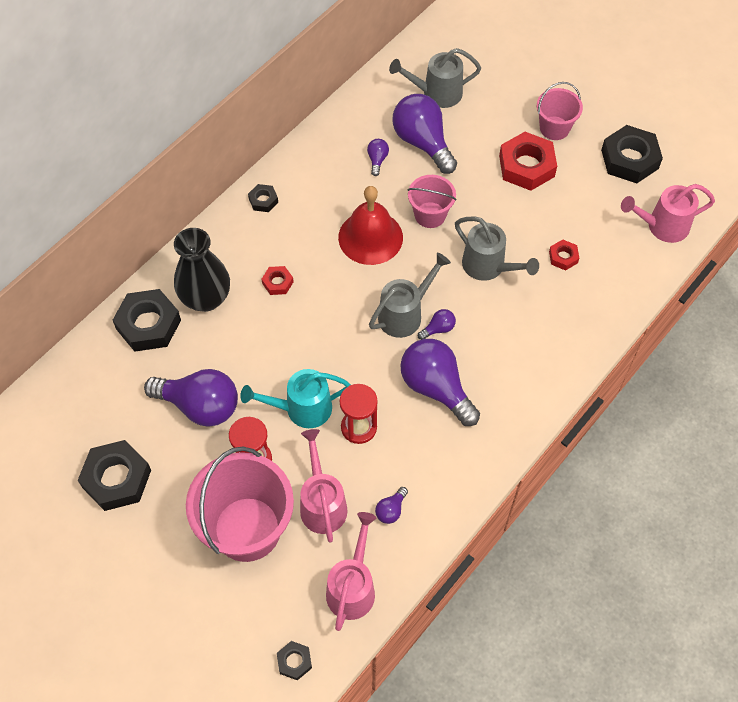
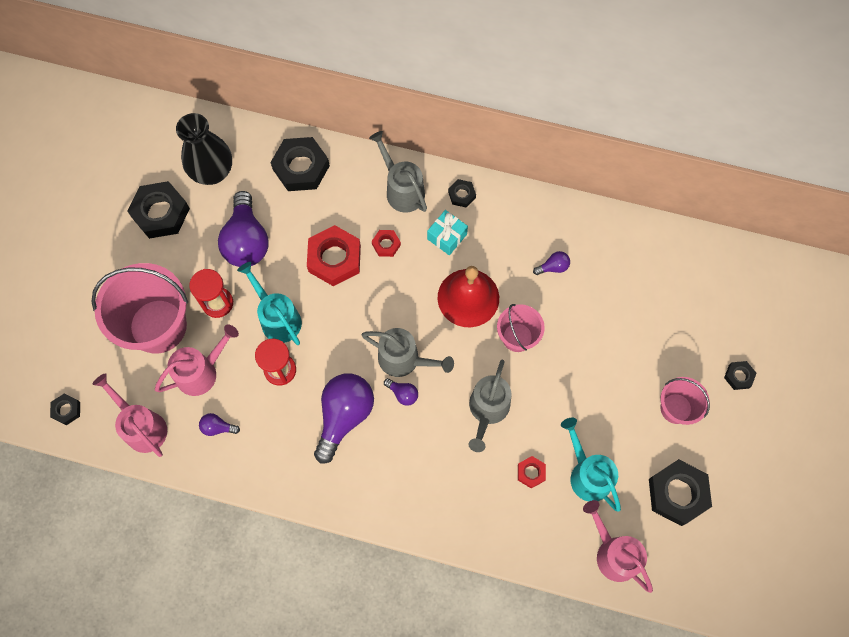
camera: 65 degrees right, 10 degrees up
(206, 298) = (345, 197): black vase -> black vase (212, 172)
(299, 229) = (447, 237): none -> turquoise gift
(352, 586) = (142, 426): pink watering can -> pink watering can turned 120 degrees counterclockwise
(423, 142) = (593, 297): purple light bulb -> none
(436, 93) = (656, 285): grey watering can -> grey watering can (401, 189)
(526, 166) = (617, 400): red nut -> red nut (334, 258)
(547, 74) = (738, 376): none -> black nut
(583, 215) = (587, 473): none -> turquoise watering can

